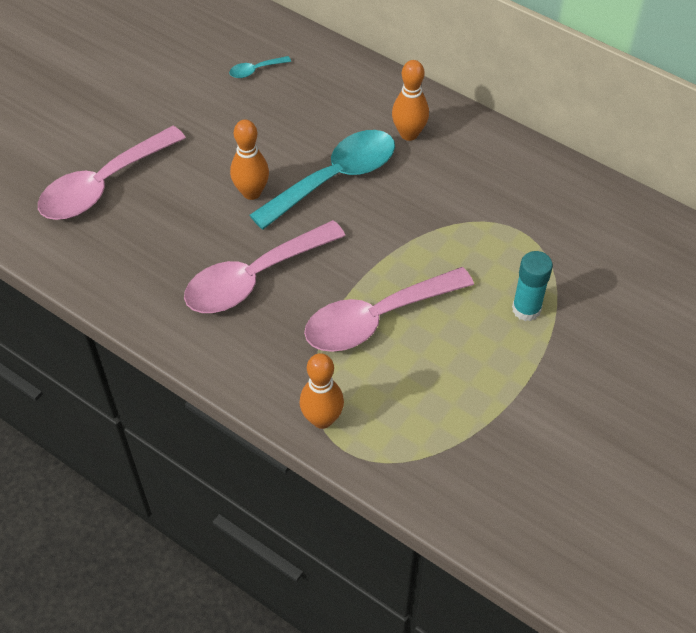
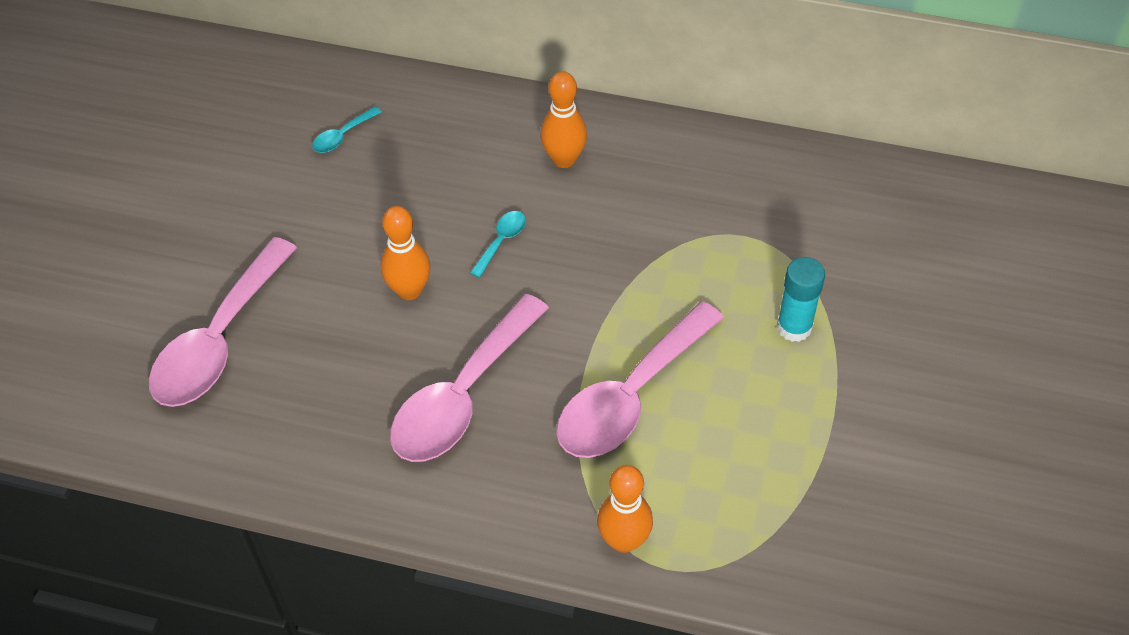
camera: 20 degrees left, 0 degrees up
(334, 178) = (501, 241): turquoise spoon -> turquoise spoon, size x0.41

